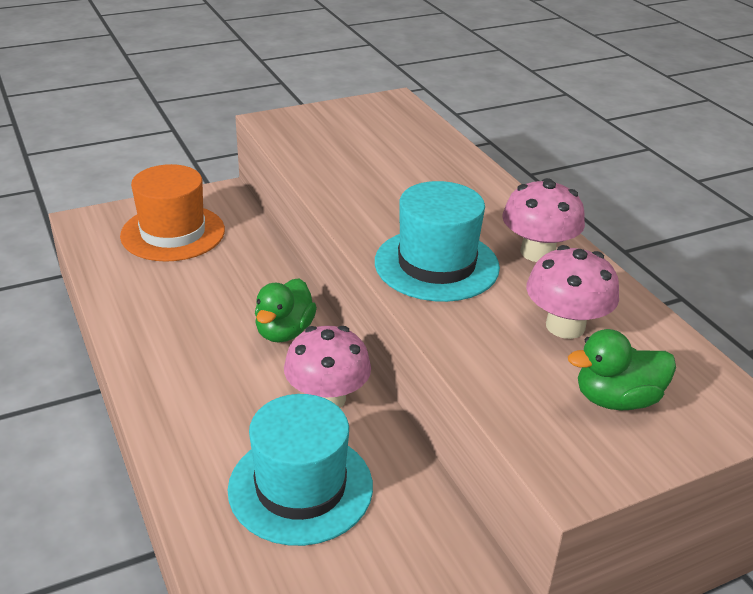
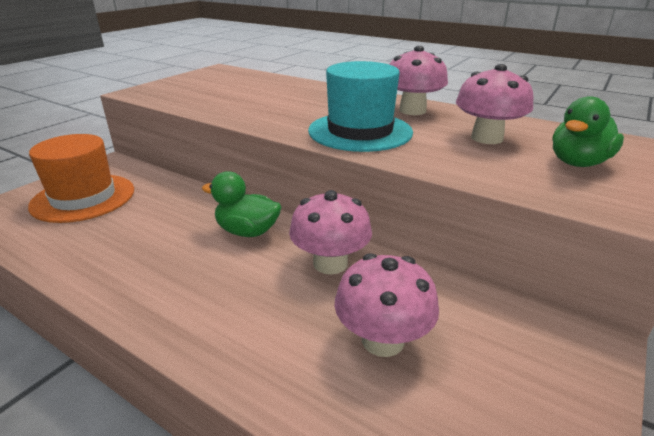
camera: 30 degrees left, 5 degrees down
(284, 332) = (247, 231): green duck -> green duck turned 120 degrees clockwise
(300, 487) = (382, 340): turquoise hat -> pink mushroom

